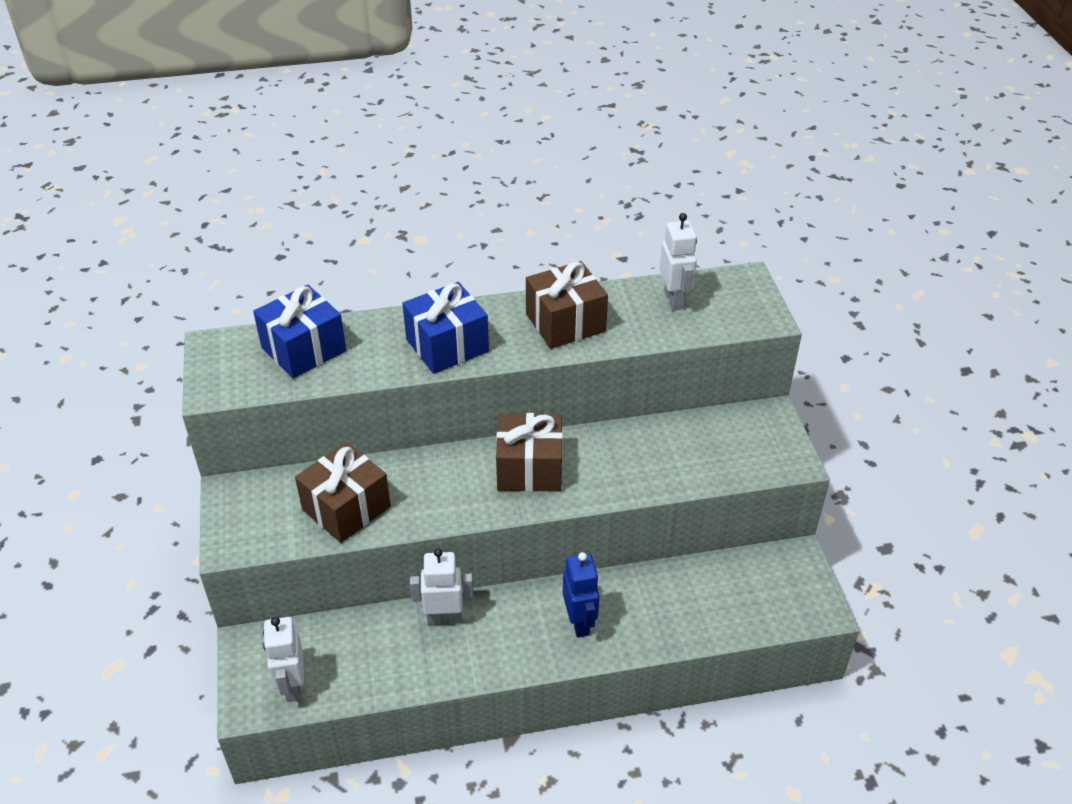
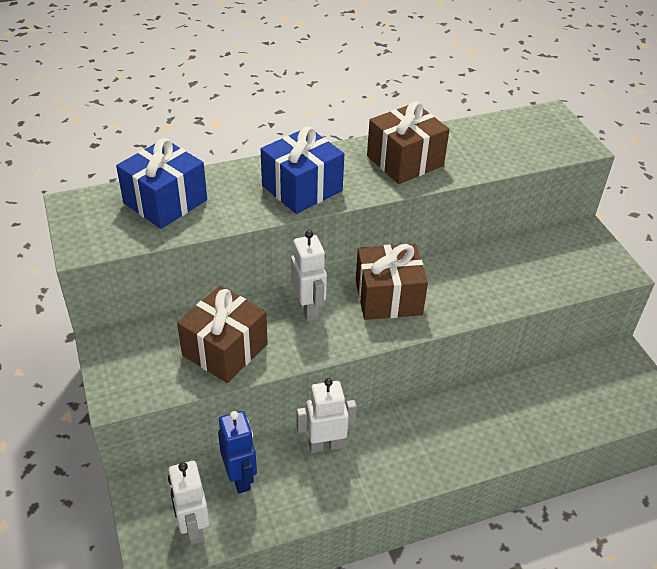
camera: 10 degrees left, 0 degrees up
(580, 622) = (451, 435): blue robot -> blue robot (240, 478)
(674, 299) = (495, 135): white robot -> white robot (308, 309)

